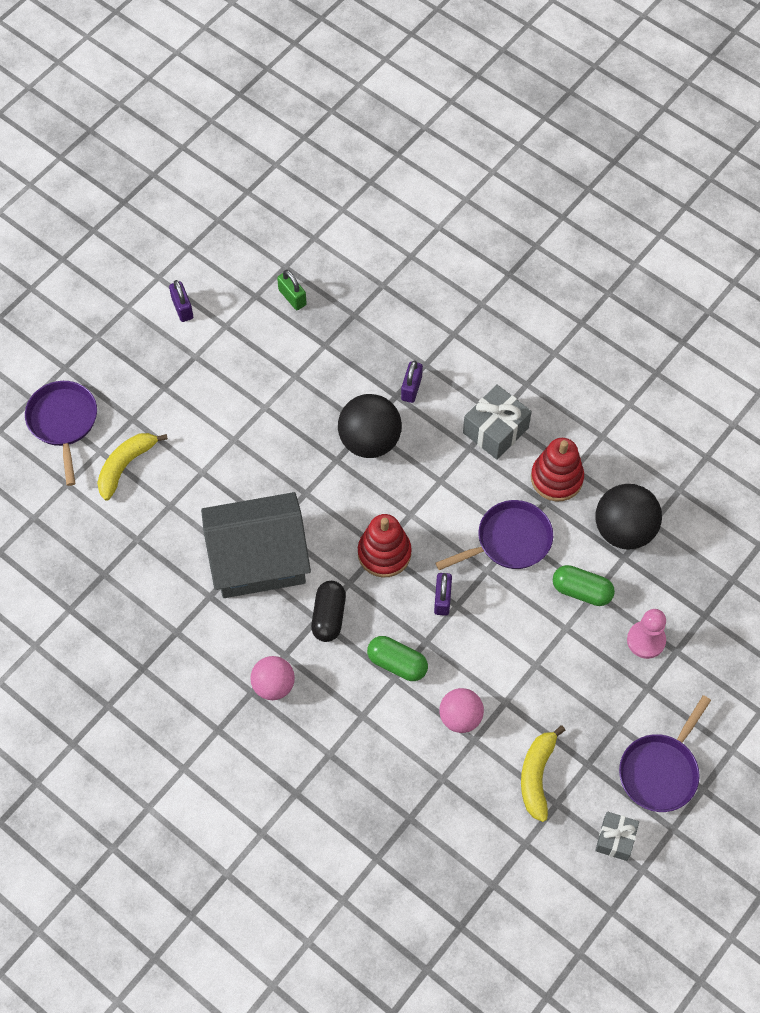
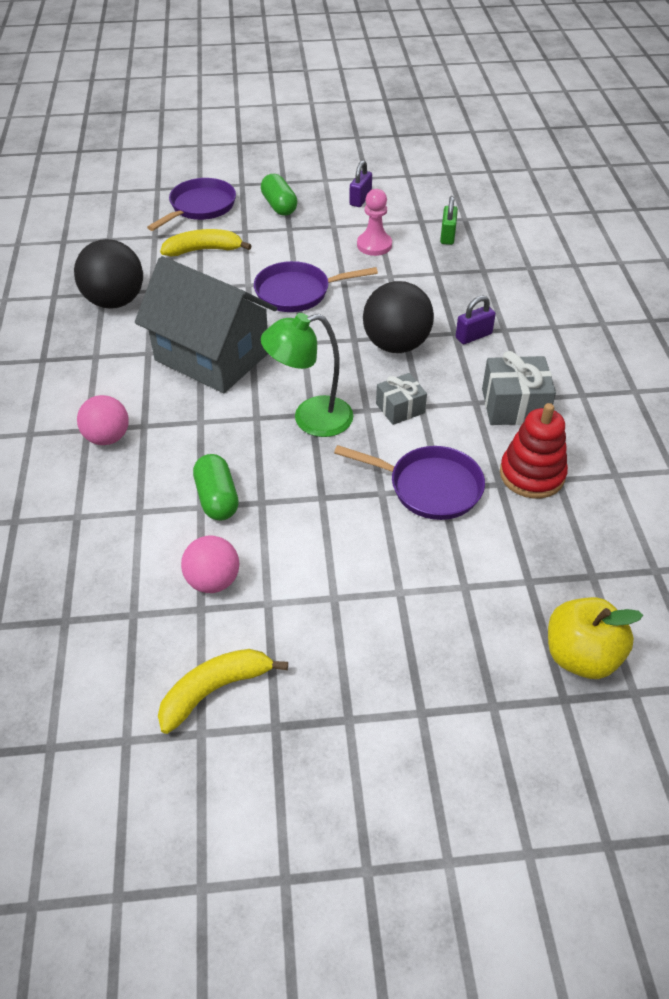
camera: 45 degrees right, 15 degrees down
(329, 616) = (211, 426): black capsule -> none
(384, 553) = (310, 419): red stacking toy -> green lamp
(442, 599) = (316, 484): purple padlock -> none
(581, 591) = (452, 575): green capsule -> green capsule (279, 206)
(615, 839) = (213, 826): grey gift -> grey gift (400, 408)
(624, 530) = (555, 559): black ball -> black ball (115, 301)
(646, 640) = (470, 668): pink pawn -> pink pawn (374, 245)
(660, 770) = (342, 805): purple pan -> purple pan (297, 292)
(690, 581) = (580, 656): none -> yellow apple

